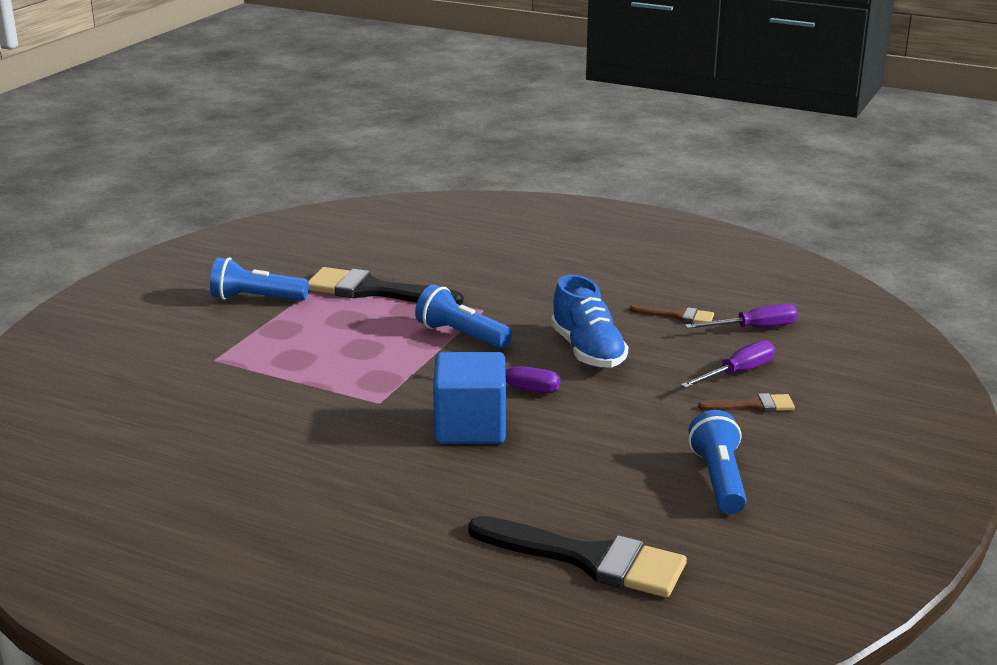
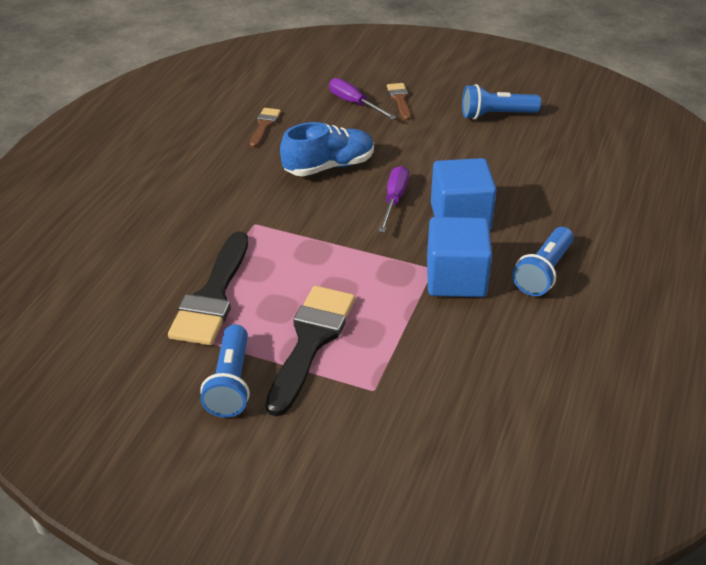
camera: 95 degrees left, 15 degrees up
(356, 414) = (456, 278): none -> blue cube
(461, 335) = (306, 232): blue flashlight -> blue flashlight (543, 272)
(589, 559) = (602, 161): black brush -> black brush (311, 341)
(754, 328) = (284, 94): purple screwdriver -> none

